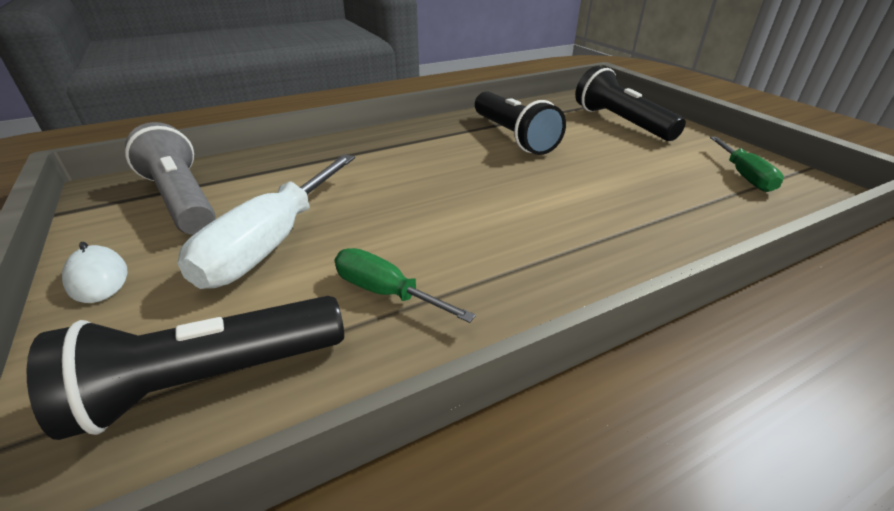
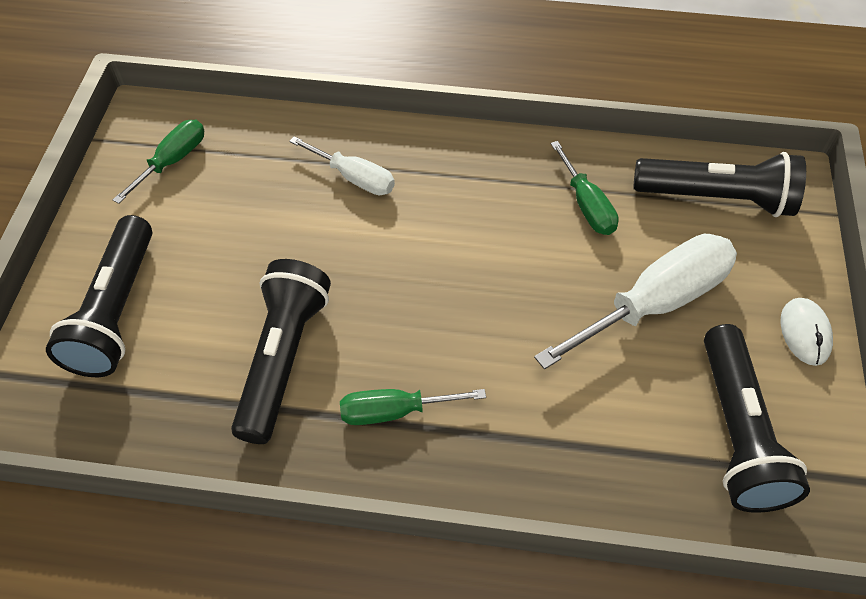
camera: 145 degrees left, 20 degrees up
(182, 200) = (737, 432): grey flashlight -> black flashlight
(428, 141) = (394, 411): none -> green screwdriver
(618, 219) = (354, 178): none -> white screwdriver

